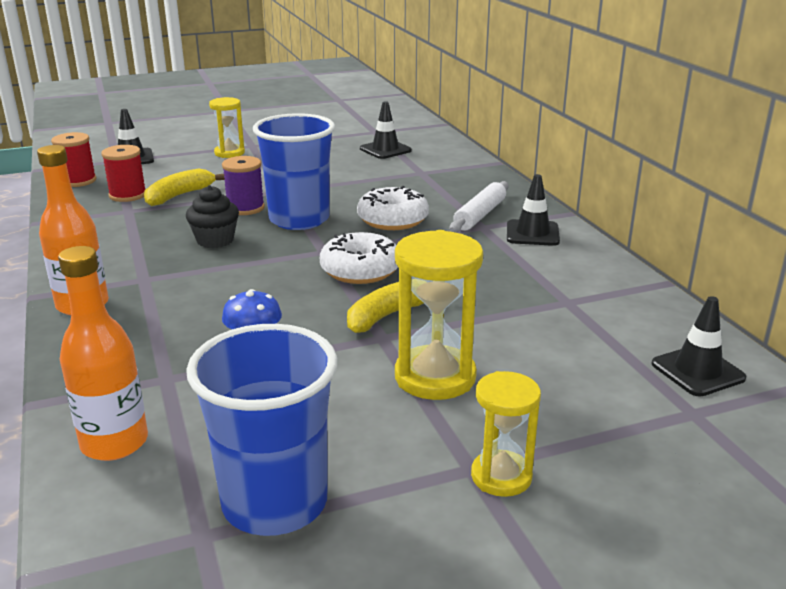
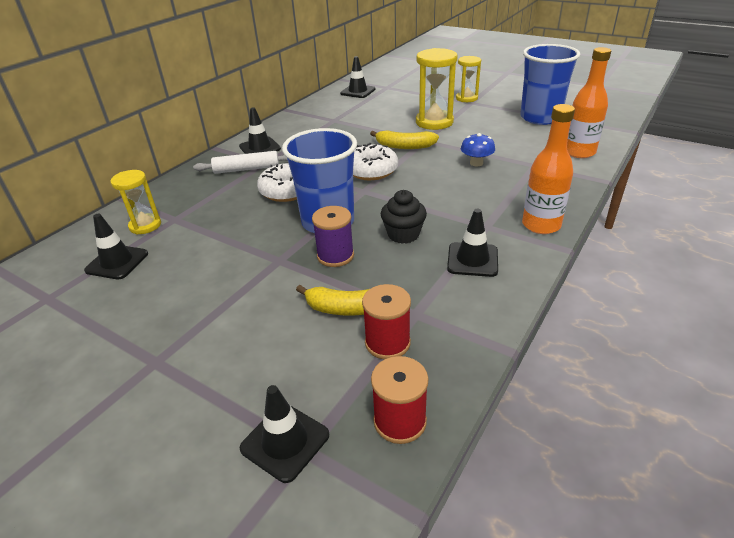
camera: 125 degrees left, 10 degrees up
(123, 251) = (472, 260): none -> black traffic cone
(229, 153) = (198, 361): yellow hourglass -> yellow hourglass (145, 225)

